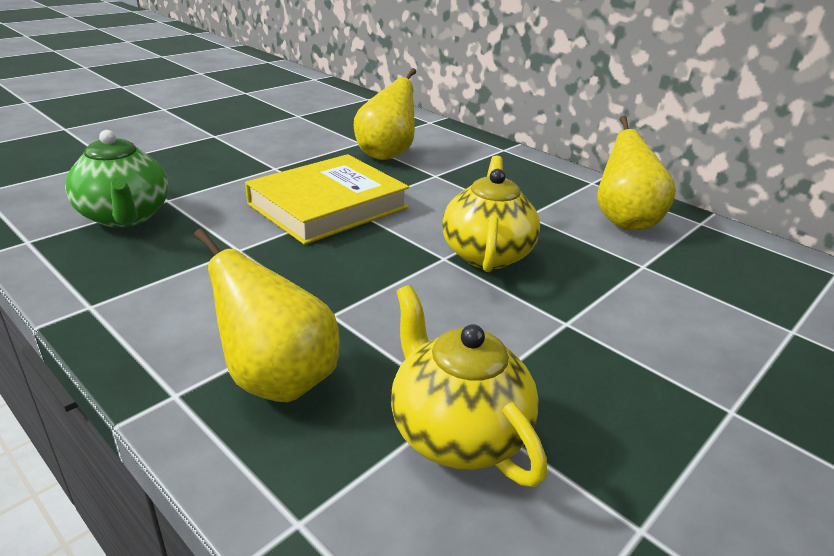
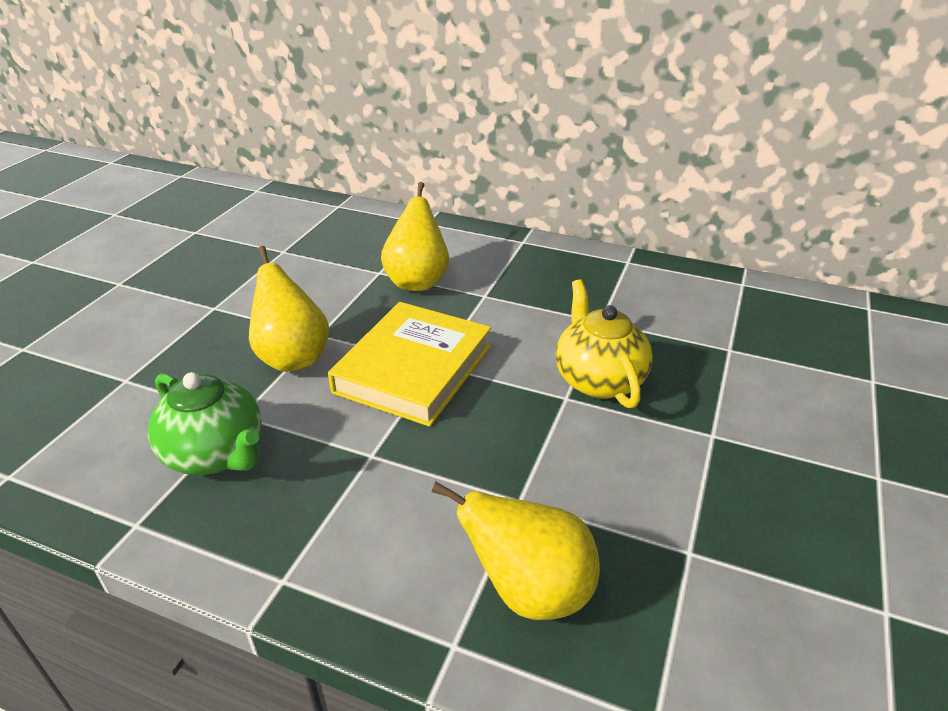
camera: 20 degrees left, 5 degrees up
(456, 432) = (708, 582): yellow teapot -> none
(624, 221) = (683, 302): yellow pear -> yellow pear (292, 357)

